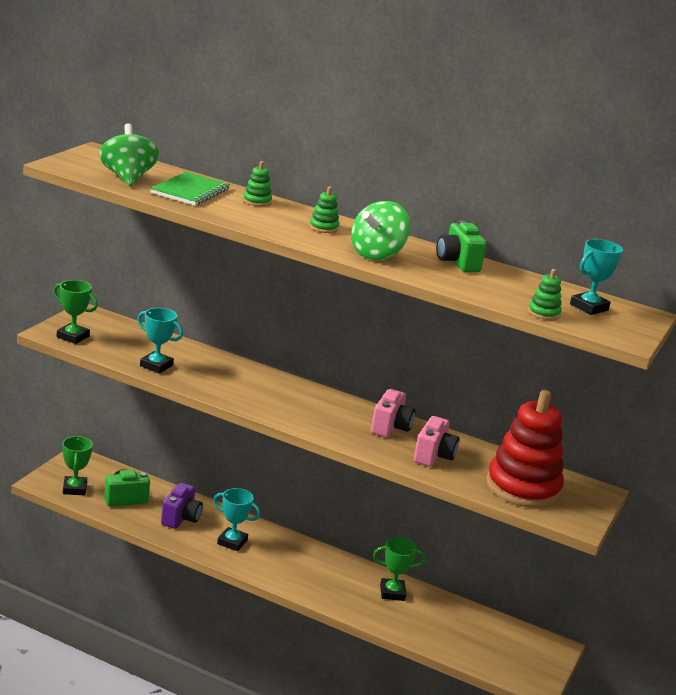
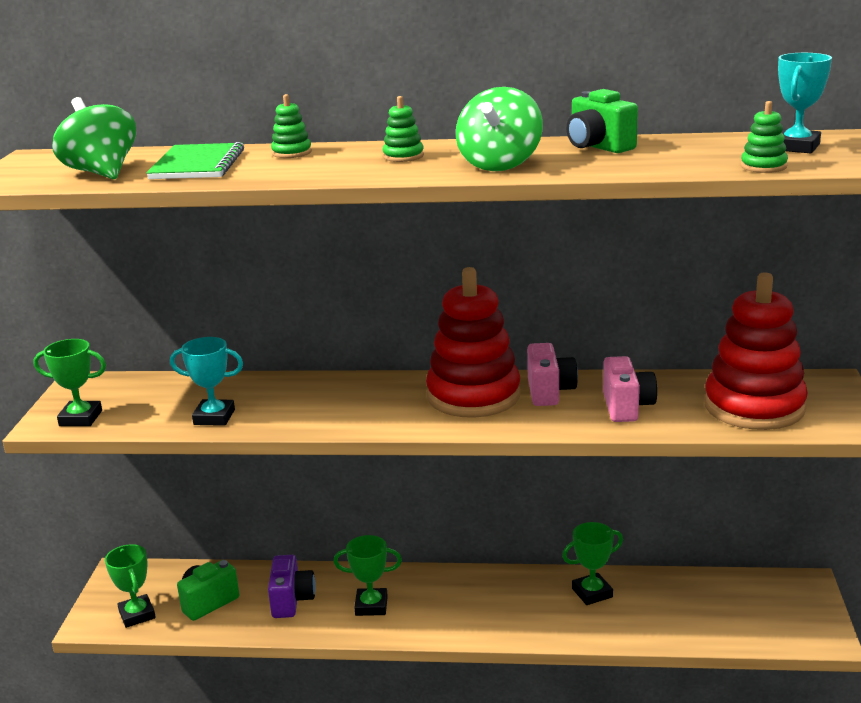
camera: 15 degrees left, 0 degrees up
(232, 542) = (371, 606): turquoise trophy -> green trophy
(336, 412) = (473, 396): none -> red stacking toy

